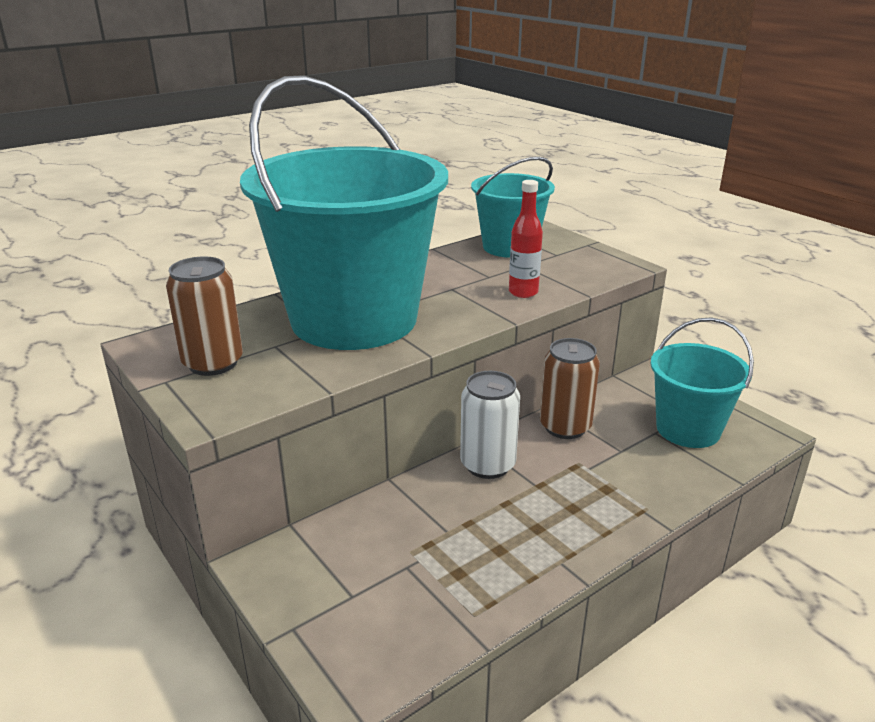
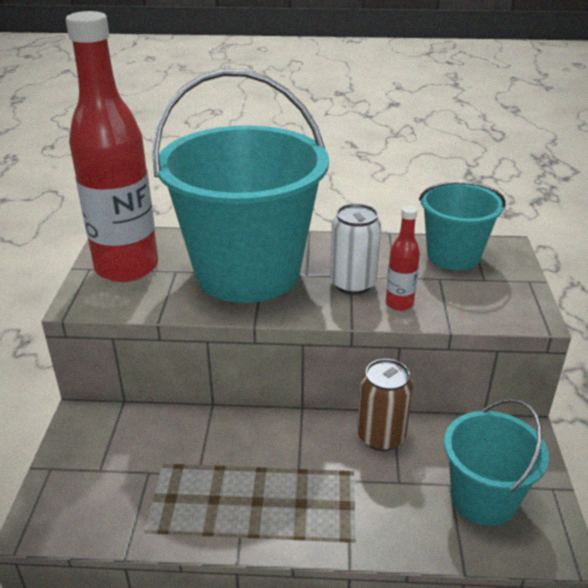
camera: 40 degrees right, 5 degrees up
(213, 363) = (127, 267): brown can -> red bottle
(488, 465) = (285, 433): white can -> white can (353, 284)

